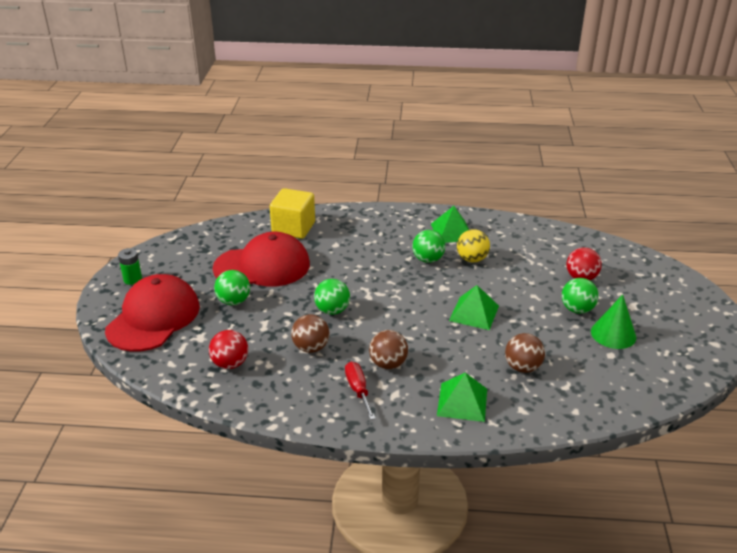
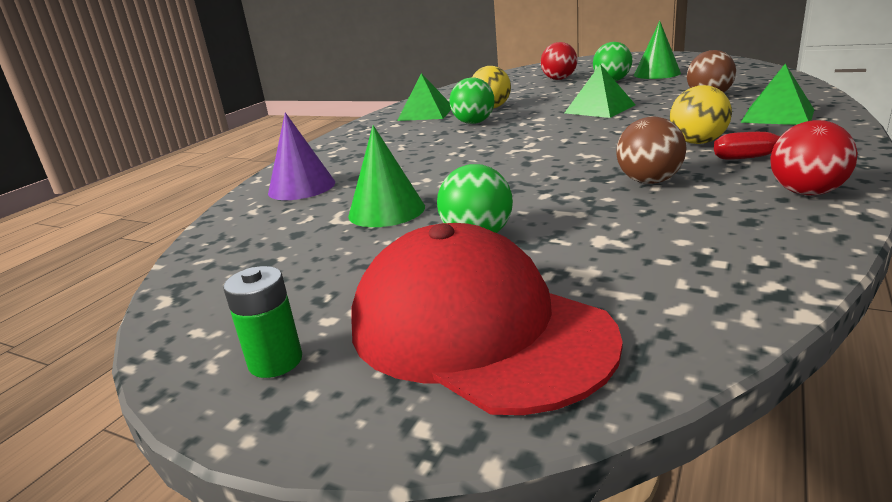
camera: 65 degrees left, 10 degrees down
(230, 364) = (686, 242): red ball -> red ball (806, 193)
(262, 266) = (386, 211): red cap -> green cone
(293, 228) = (301, 187): yellow cube -> purple cone
(332, 310) = (555, 168): green ball -> none
(388, 364) = (697, 142): brown ball -> yellow ball

